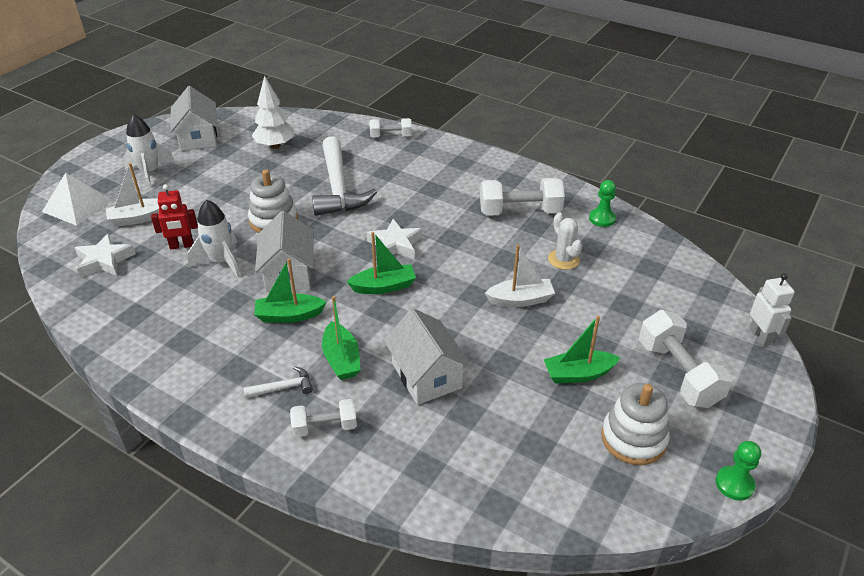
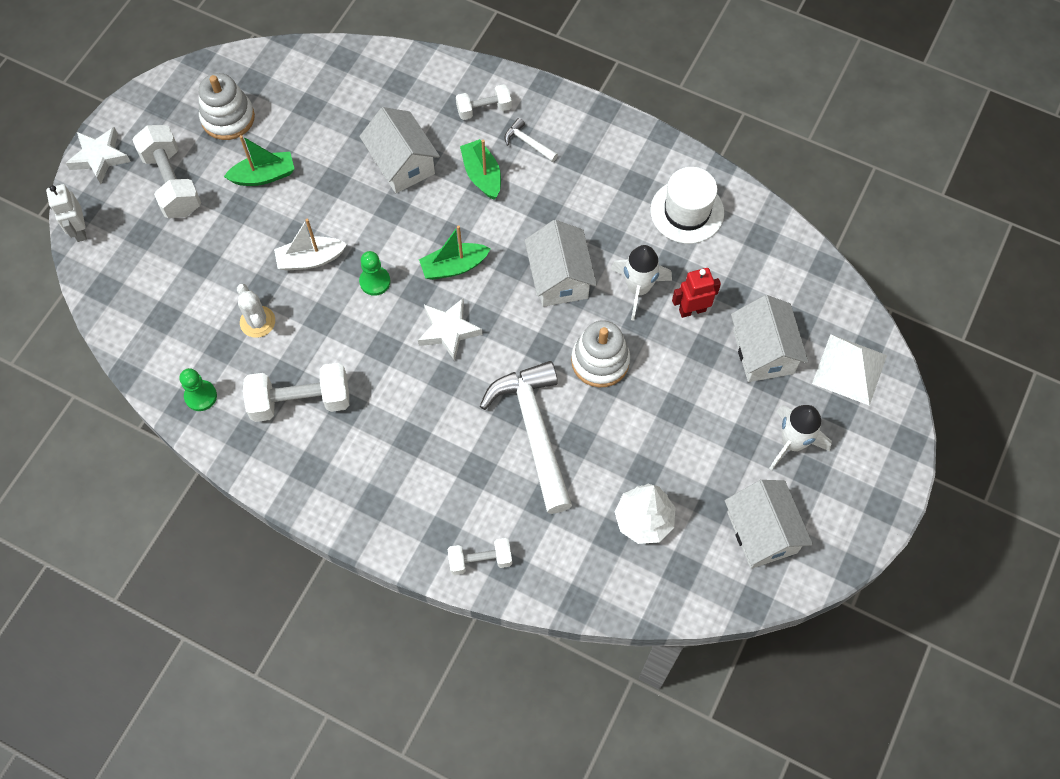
camera: 175 degrees right, 25 degrees up
(104, 261) = (766, 280): white star -> white star (99, 157)
(138, 218) = (763, 352): white boat -> white house
(145, 314) = (687, 211): none -> white hat
(283, 387) = (528, 142): white hammer -> white hammer turned 60 degrees clockwise
(289, 315) = (544, 221): green boat -> none
(734, 484) = (158, 87): green pawn -> green pawn (375, 281)

